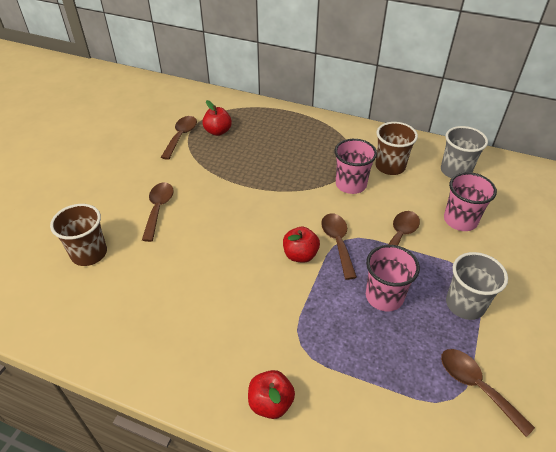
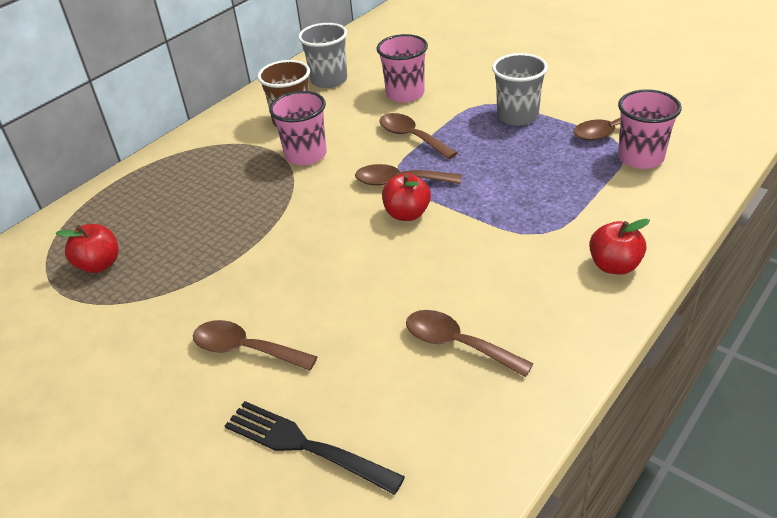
camera: 70 degrees left, 5 degrees down
(89, 253) = (305, 446): brown cup -> black fork
(181, 136) = (76, 310): brown spoon -> brown spoon (457, 344)
(384, 296) = (492, 163): pink cup -> pink cup (640, 158)

